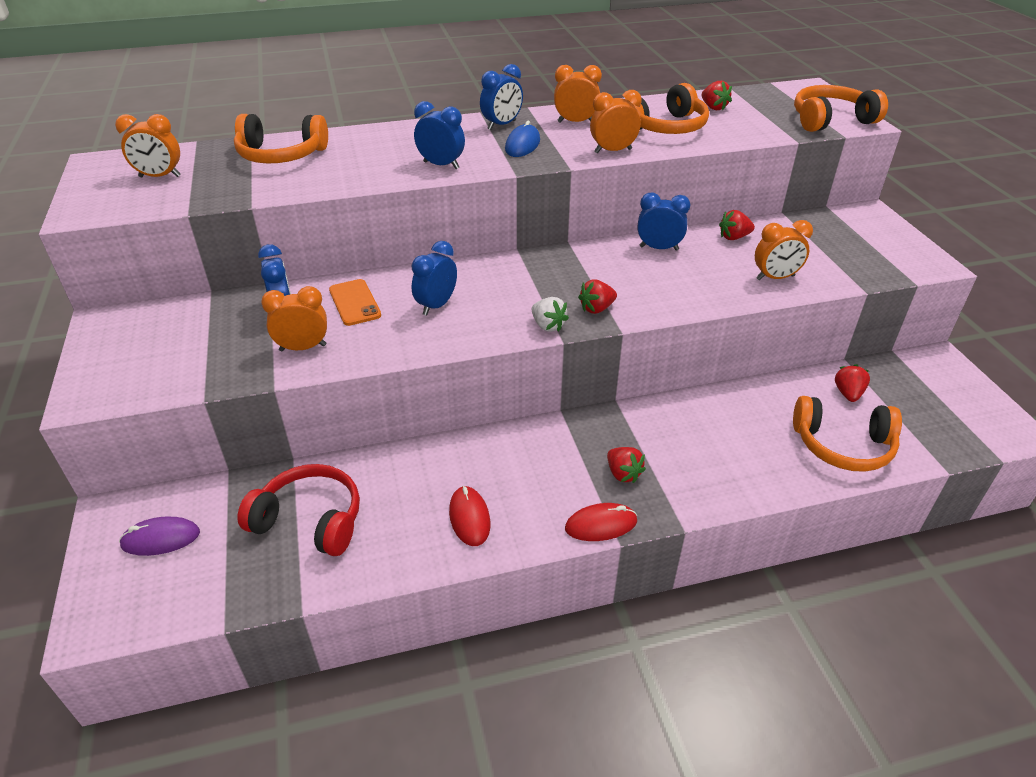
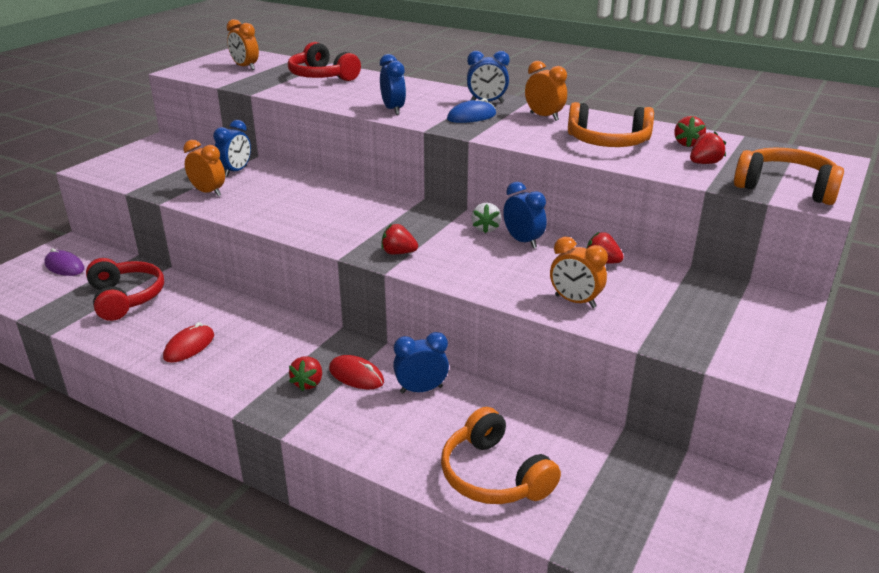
camera: 45 degrees right, 10 degrees down
(281, 155) = (322, 76): orange headphones -> red headphones
(354, 303) = (274, 184): orange phone -> none
(436, 305) = (311, 205): blue clock -> blue clock (421, 389)
(548, 326) = (348, 246): white strawberry -> white strawberry (486, 228)
(601, 525) = (243, 399): red mouse -> red mouse (356, 376)
(613, 151) = (526, 141): orange clock -> none
(848, 393) = (573, 449): red strawberry -> red strawberry (704, 163)

